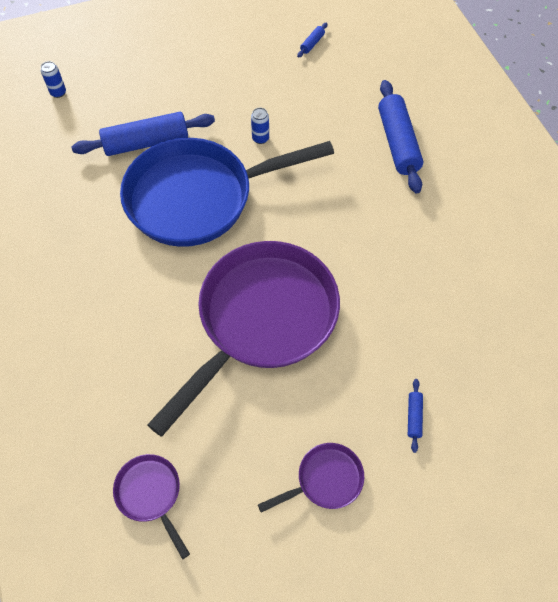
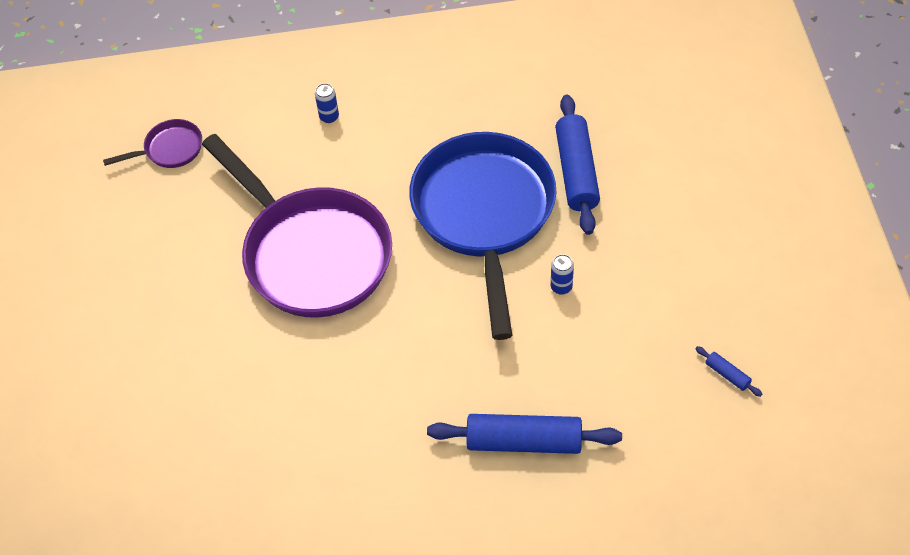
camera: 105 degrees right, 5 degrees down
(58, 93) = (671, 92): blue can -> blue can (329, 117)
(325, 479) = (131, 280): purple pan -> none
(414, 417) = (162, 368): blue rolling pin -> none

